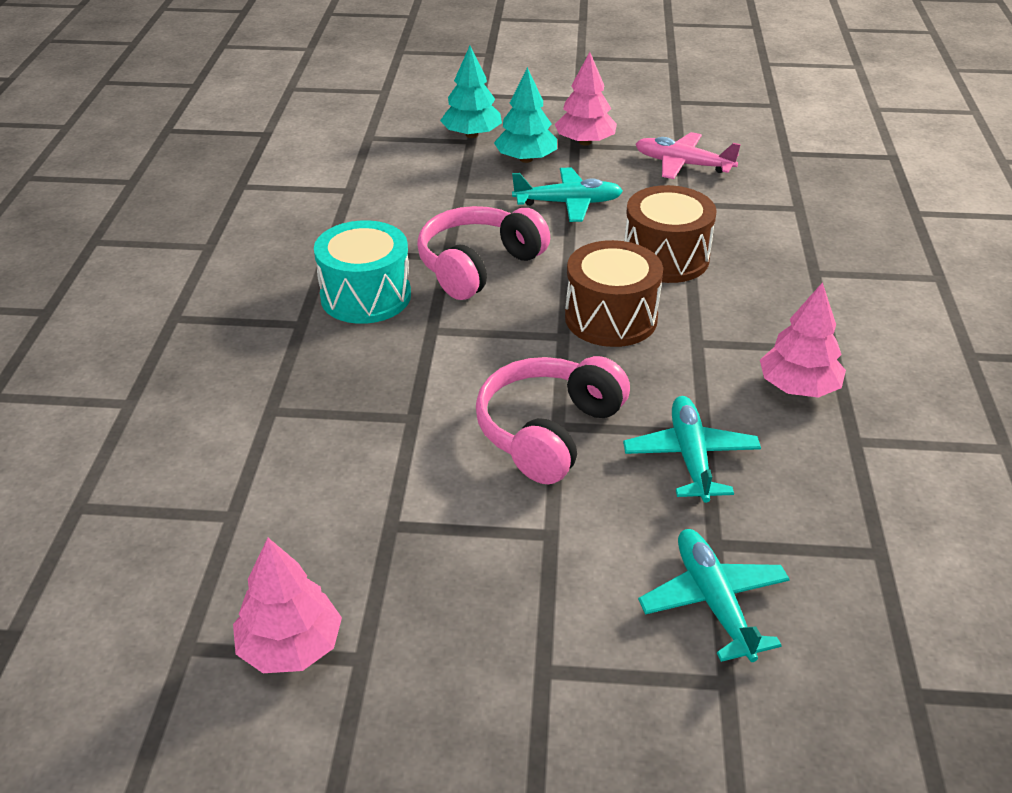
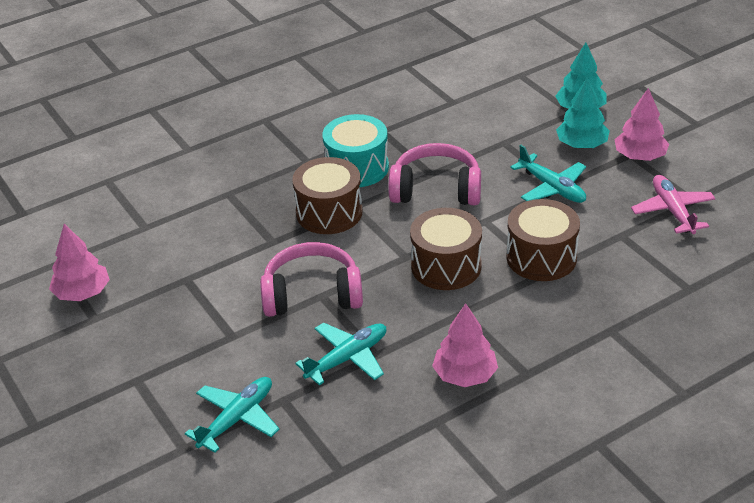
camera: 55 degrees right, 0 degrees up
(417, 351) = (329, 212): none -> brown drum

